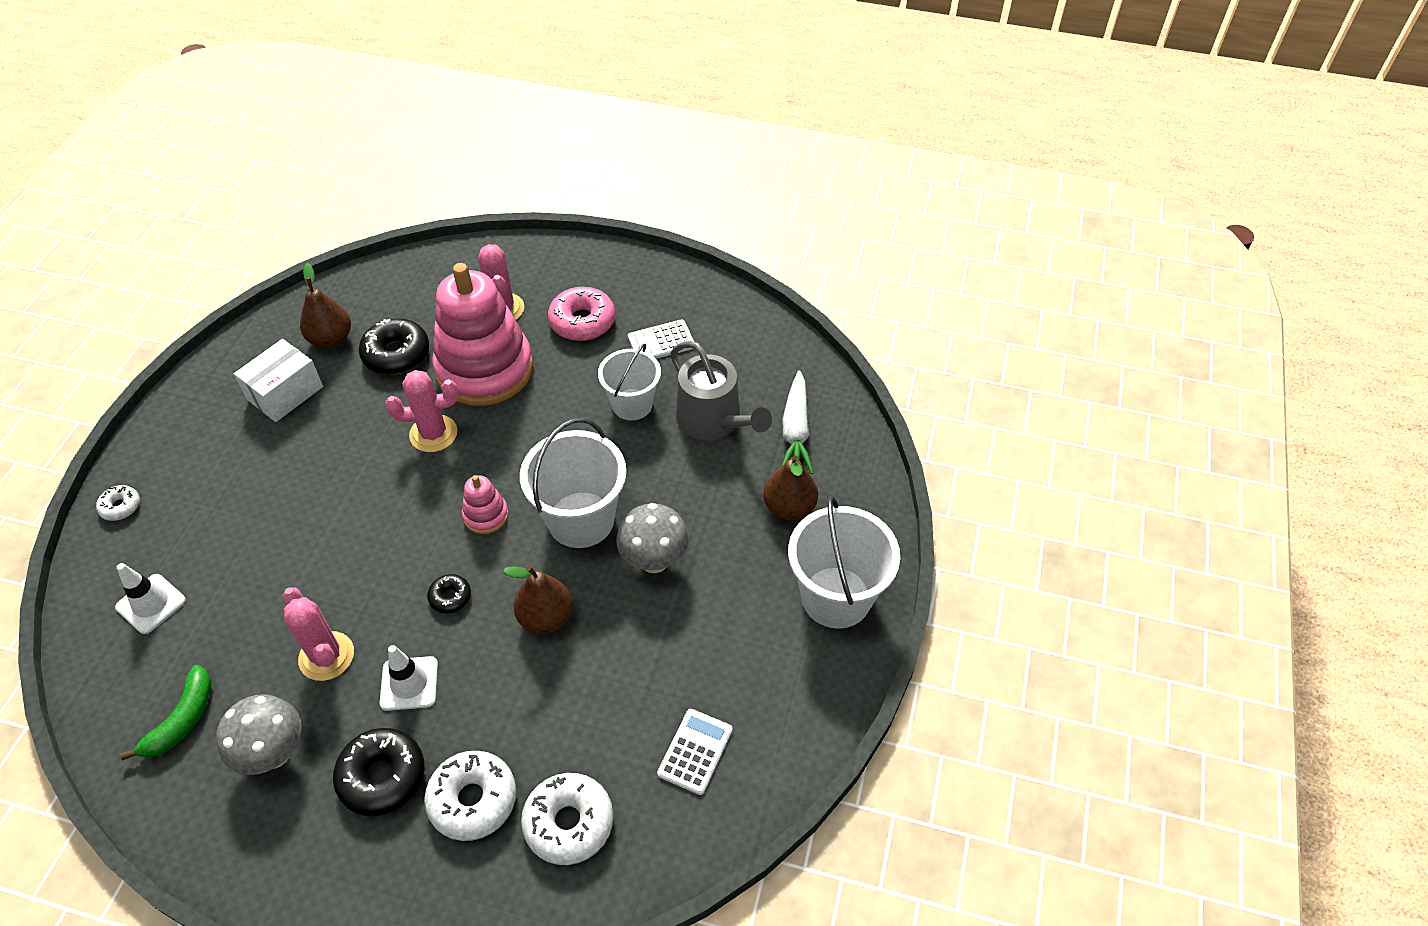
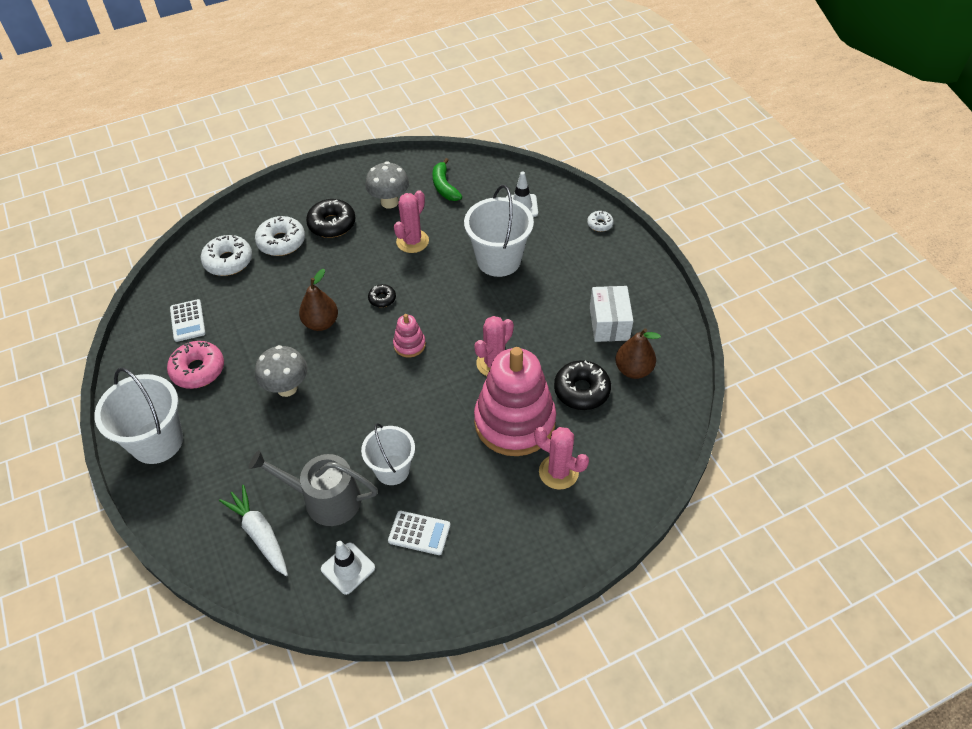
camera: 140 degrees right, 0 degrees up
(326, 656) = (412, 241): pink cactus -> pink cactus turned 75 degrees counterclockwise
(409, 683) = (360, 257): white traffic cone -> white traffic cone (348, 568)
(581, 519) = (352, 379): white bucket -> white bucket (498, 260)
(582, 321) = (492, 505): pink donut -> pink donut (198, 370)
(661, 342) = (419, 533): white calculator -> white calculator turned 75 degrees clockwise
(789, 508) = (225, 475): brown pear -> none

